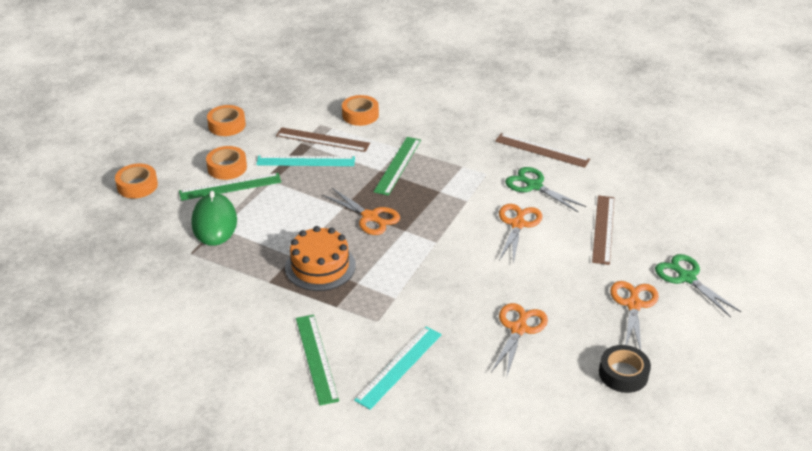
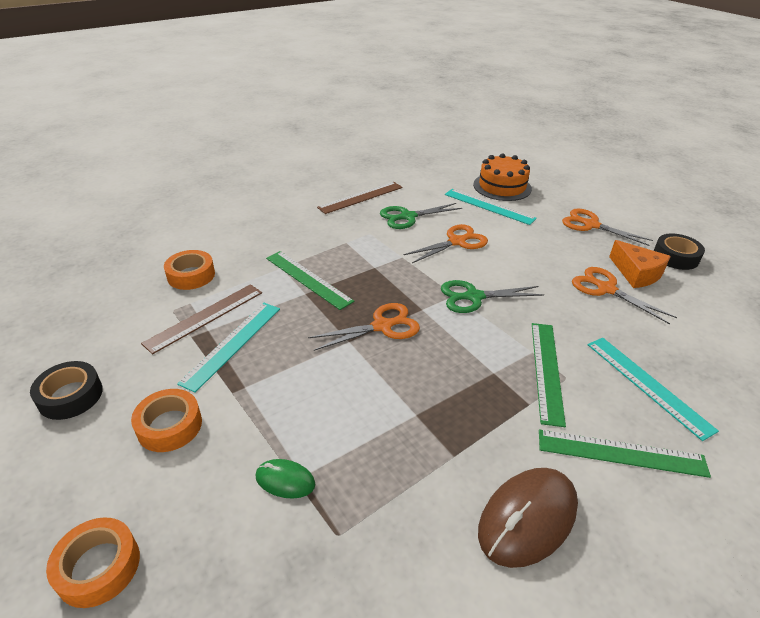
camera: 65 degrees left, 0 degrees up
(214, 222) = (285, 480): green mouse -> green mouse, size x0.52
(227, 125) = (70, 396): orange tape -> black tape
(230, 187) = (217, 435): green ruler -> green ruler (547, 370)
(239, 322) = (527, 518): none -> brown mouse
(320, 266) = (448, 395): orange cake -> orange cake (502, 186)
(518, 224) = (457, 242): orange scissors -> orange scissors turned 105 degrees clockwise
(564, 347) = (636, 273): none -> orange cheese
(603, 229) = (489, 206): brown ruler -> turquoise ruler
(686, 278) = (566, 194): green scissors -> green scissors (474, 297)

